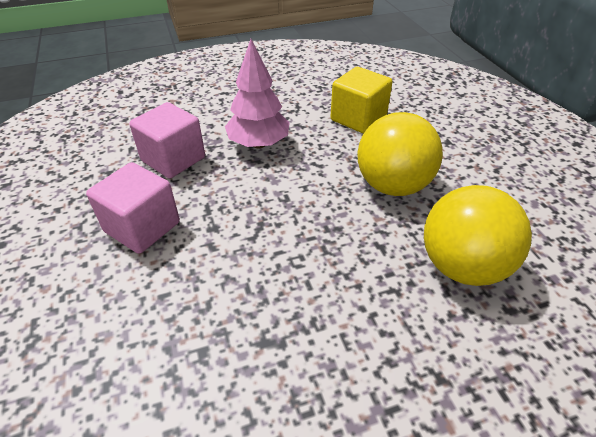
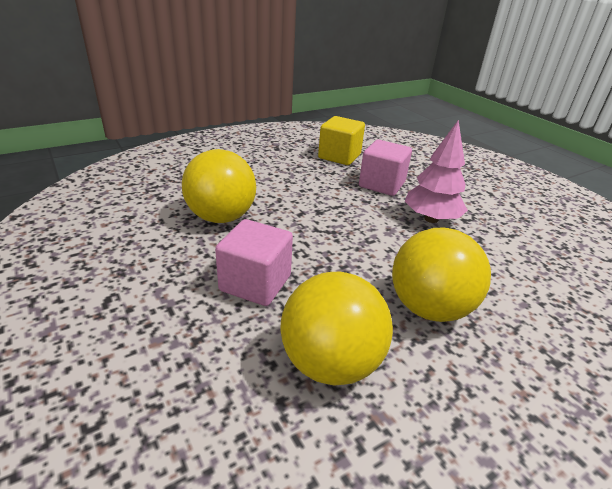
camera: 75 degrees right, 10 degrees down
(142, 227) = (307, 185): pink cube -> pink cube (255, 283)
(192, 339) = (221, 217): none -> yellow ball
(358, 118) = (530, 278): yellow cube -> yellow cube (339, 156)

